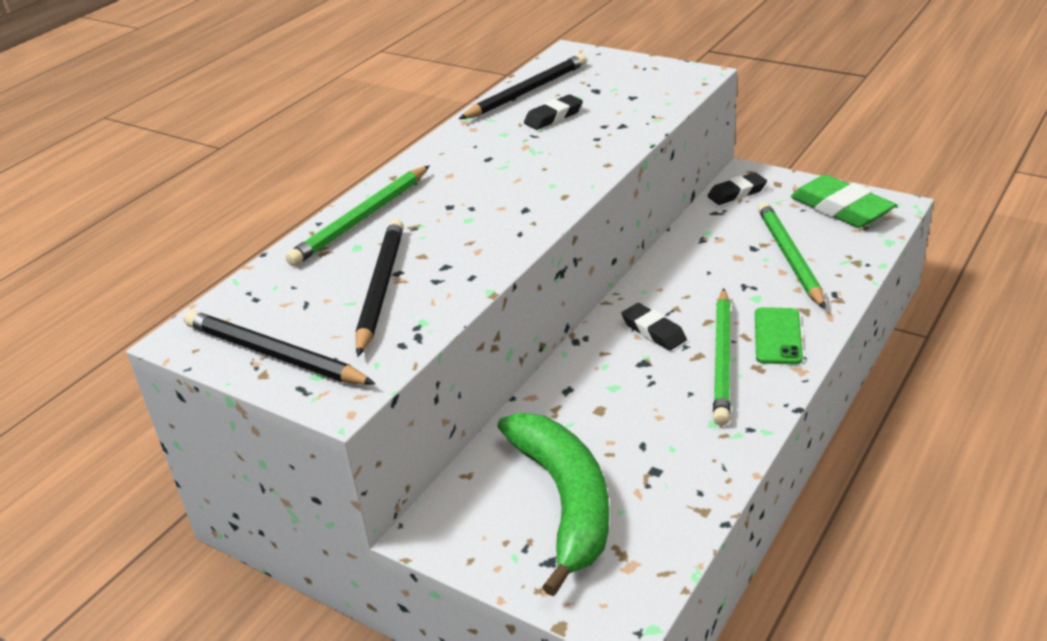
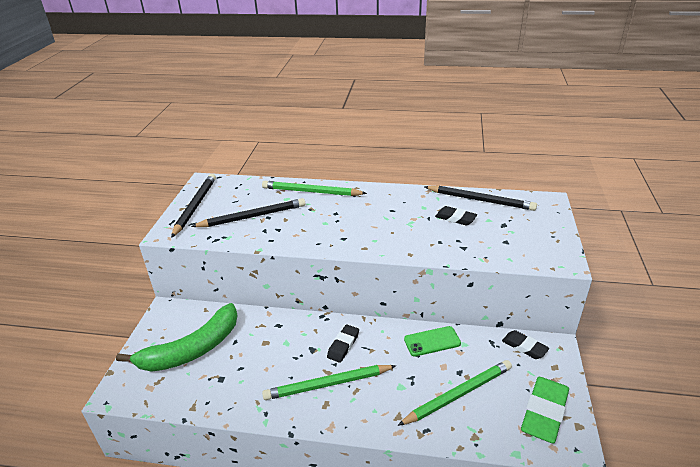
camera: 65 degrees right, 0 degrees up
(777, 336) = (361, 407): green phone -> green phone (432, 341)

